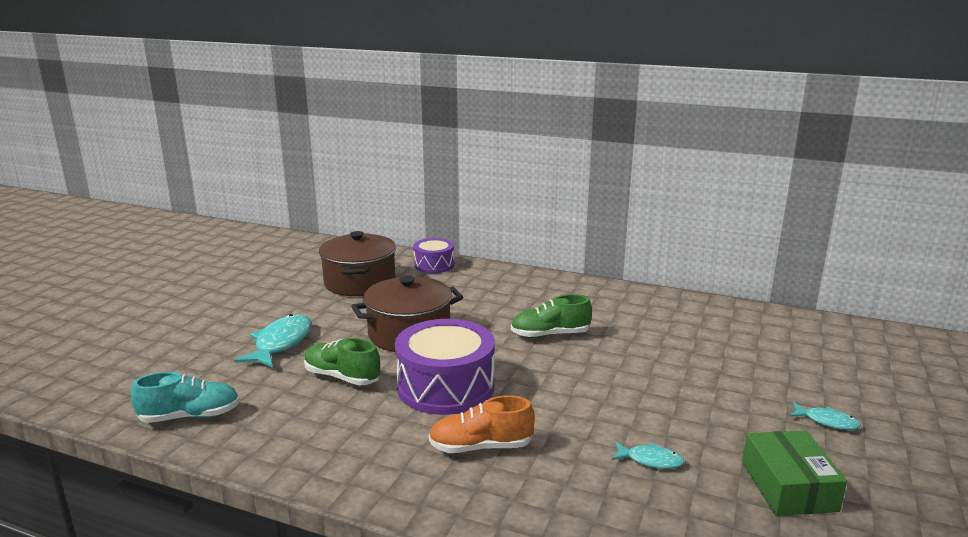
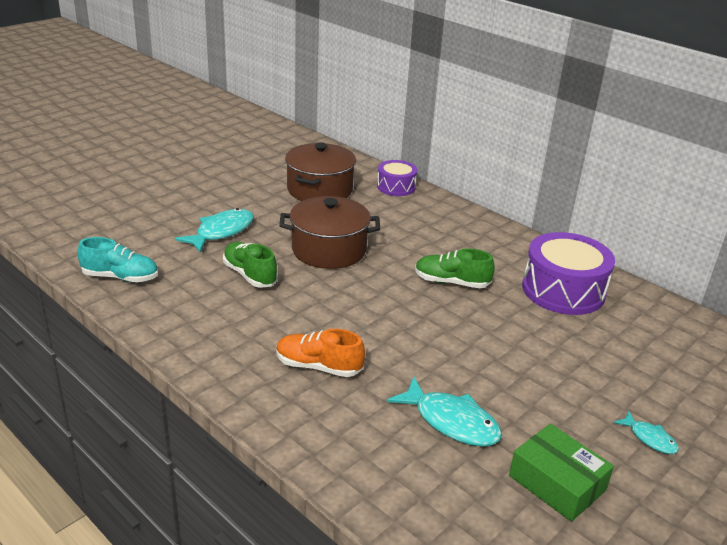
camera: 20 degrees right, 10 degrees up
(446, 387) = (326, 306): purple drum -> purple drum (563, 290)
(650, 460) = (451, 421): turquoise fish -> turquoise fish, size x1.84
(788, 486) = (557, 483): green box -> green box turned 60 degrees counterclockwise

